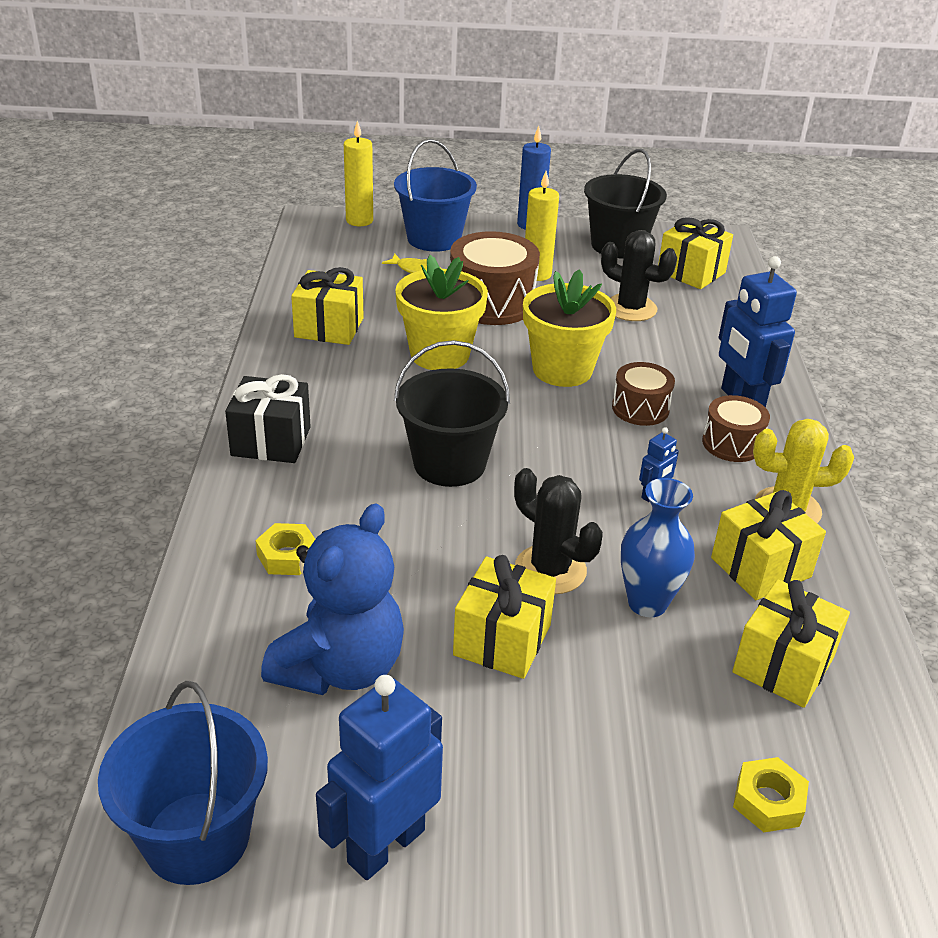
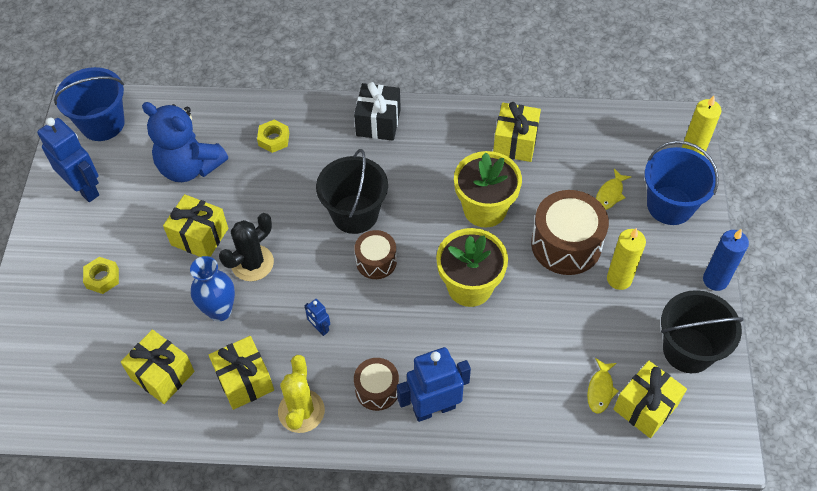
camera: 95 degrees right, 20 degrees up
(630, 308) = (570, 346): black cactus -> none
(640, 408) = (420, 334): brown drum -> brown drum (376, 261)
(679, 295) = (600, 390): none -> yellow fish
(768, 801) = (75, 347): yellow nut -> yellow nut (102, 278)

